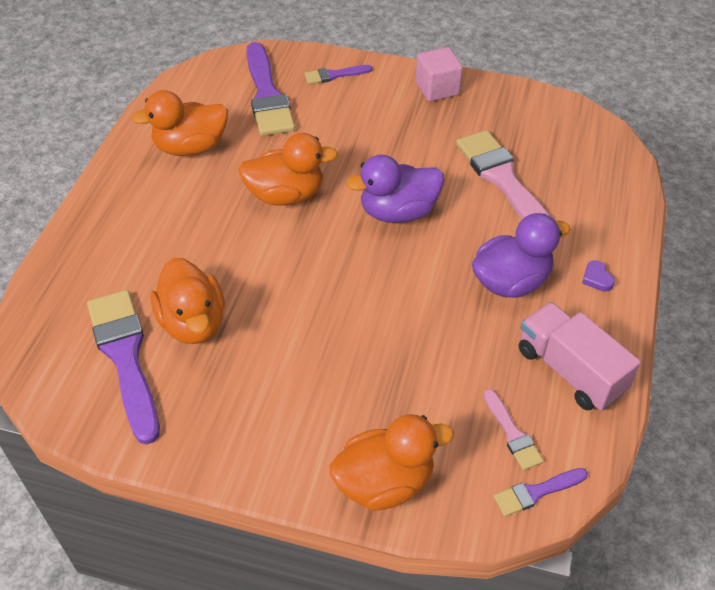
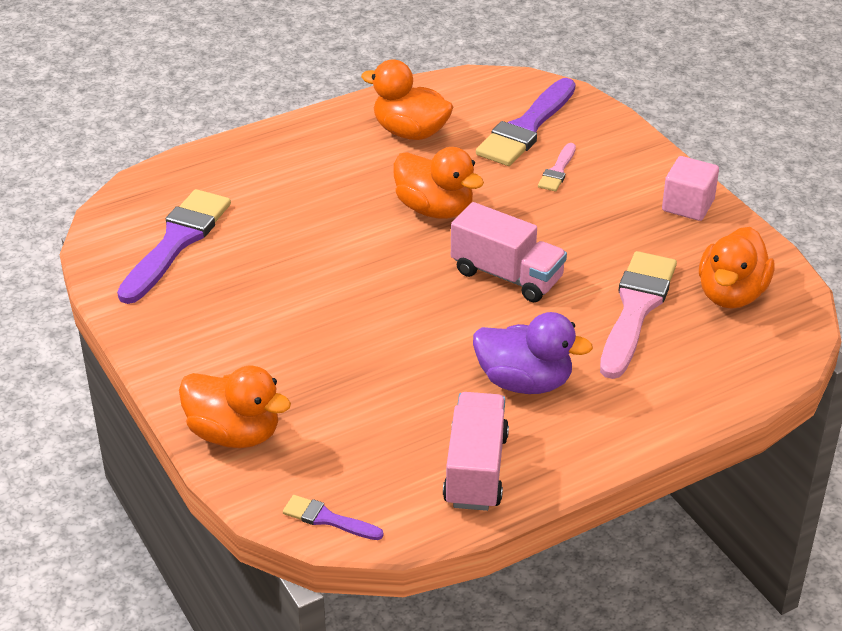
camera: 45 degrees right, 10 degrees down
(193, 322) = (248, 250): orange duck -> orange duck (731, 294)
(334, 75) = (608, 144): purple brush -> none
(398, 212) = (507, 275): purple duck -> pink truck
(512, 433) = (367, 474): pink brush -> pink brush (557, 171)
(597, 278) = (603, 429): purple heart -> none

